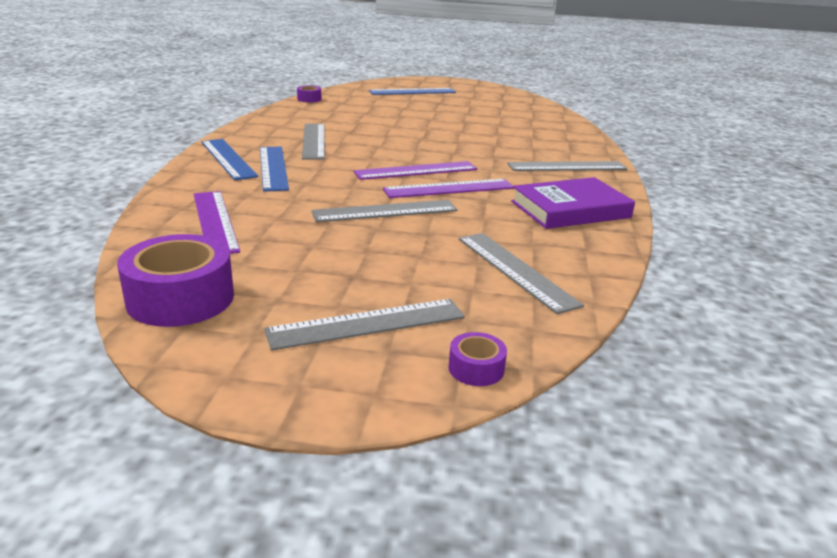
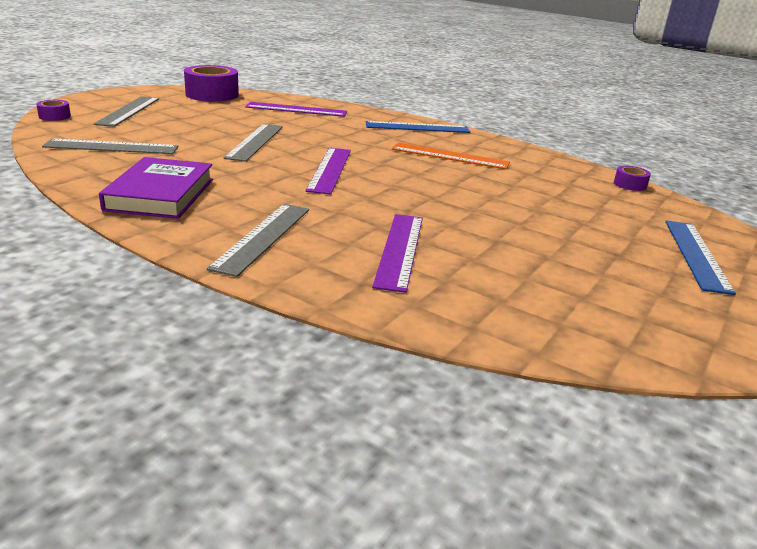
camera: 115 degrees right, 0 degrees up
(273, 168) = (384, 134): blue ruler -> none
(314, 141) = (450, 156): grey ruler -> orange ruler
(449, 188) = (272, 169): purple ruler -> purple ruler (400, 250)

